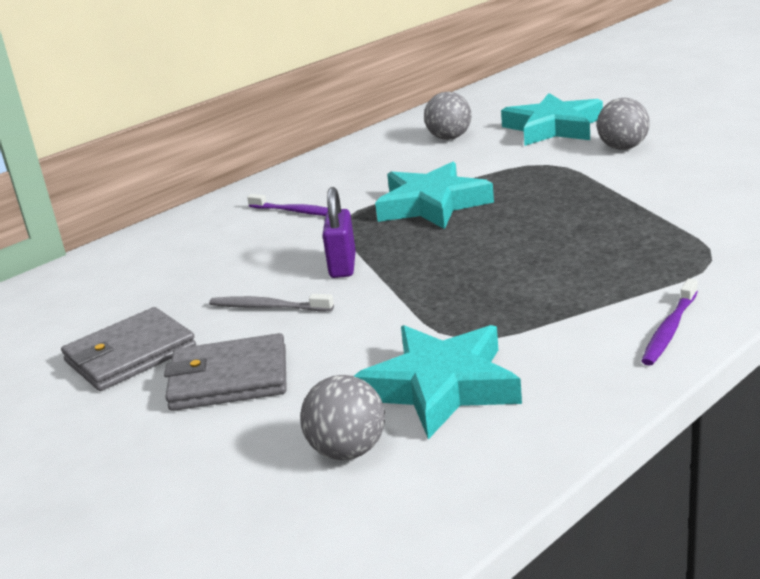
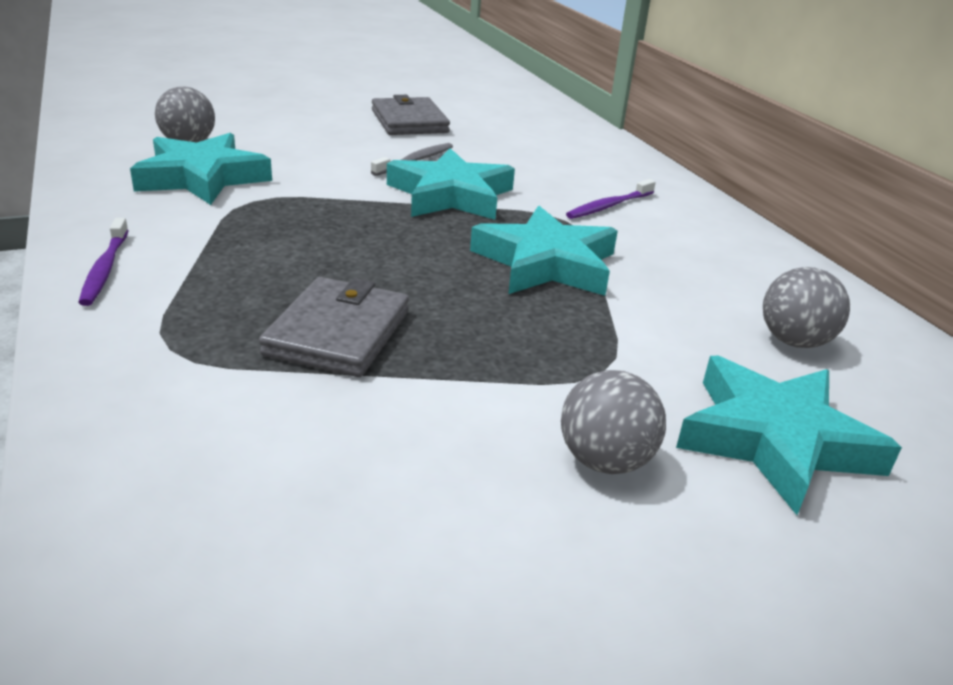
camera: 105 degrees right, 5 degrees up
(229, 378) = (329, 135): grey wallet -> grey wallet (338, 332)
(342, 266) = (450, 195): purple padlock -> turquoise star
(669, 330) = (105, 269): purple toothbrush -> purple toothbrush turned 150 degrees counterclockwise

